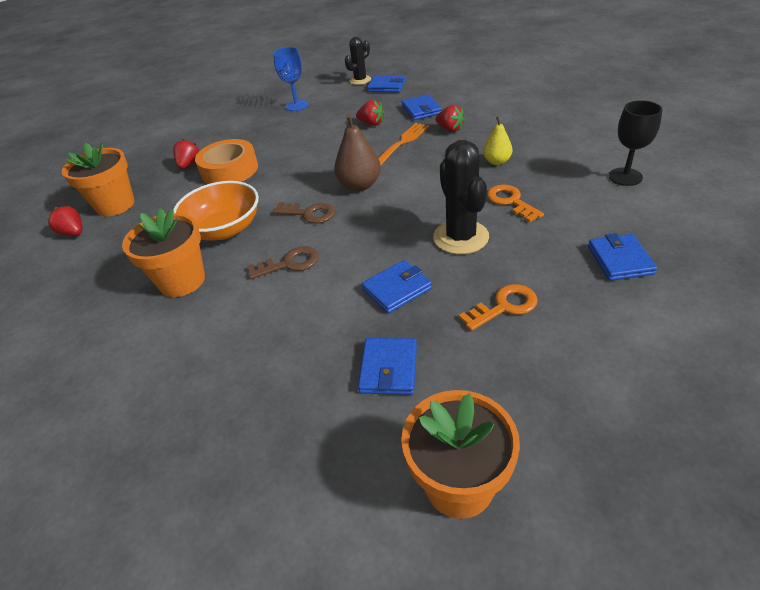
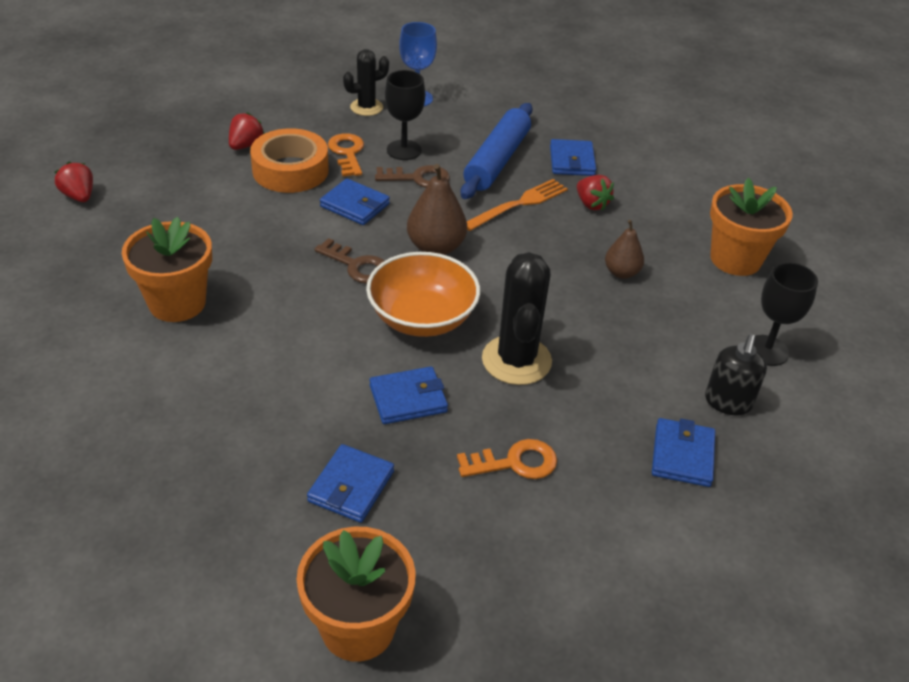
camera: 10 degrees right, 0 degrees up
(115, 205) = (138, 174): orange flower pot -> orange flower pot (735, 259)
(224, 229) = (251, 252): orange bowl -> orange bowl (422, 318)
(289, 263) = (304, 323): brown key -> brown key (418, 178)
(304, 136) = (404, 150): none -> black goblet
(360, 80) = (518, 85): black cactus -> black cactus (366, 107)
(371, 124) = (497, 160): red strawberry -> blue rolling pin
(386, 86) = (547, 107): blue wallet -> blue wallet (355, 205)
(496, 161) = (621, 272): yellow pear -> brown pear
(510, 201) = (604, 334): orange key -> orange key (347, 153)
(624, 216) = (728, 402): none -> black soap dispenser

